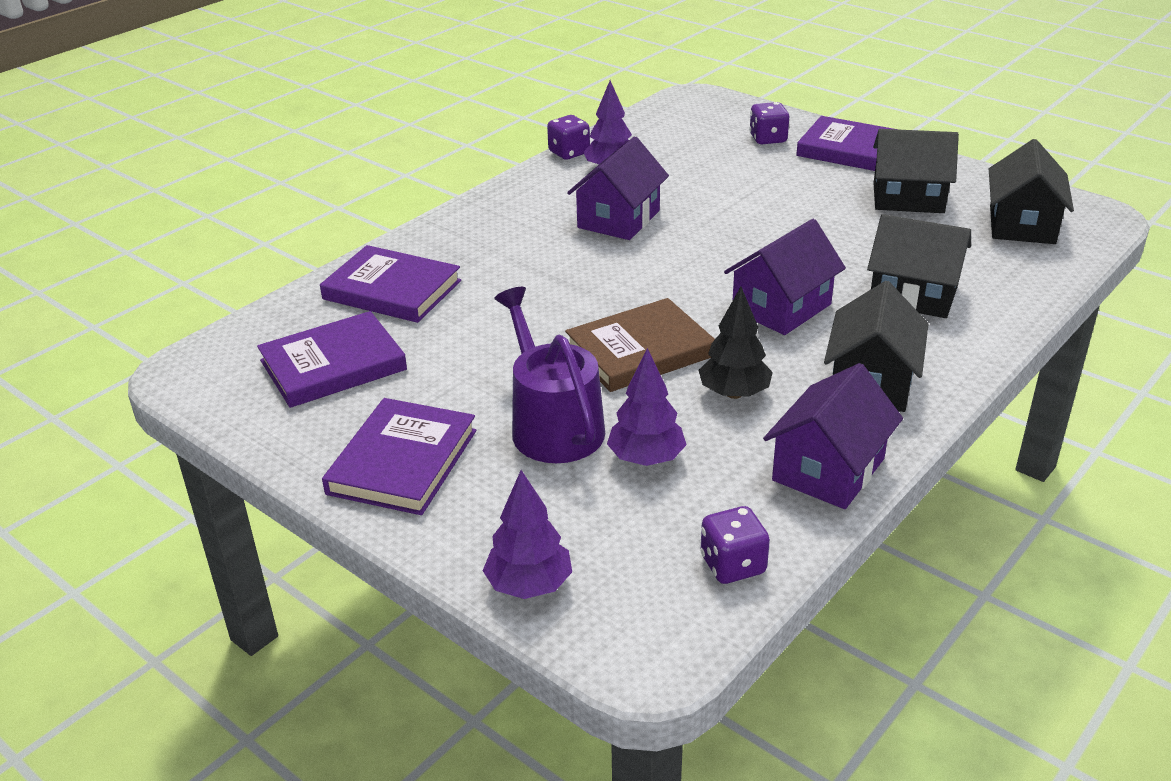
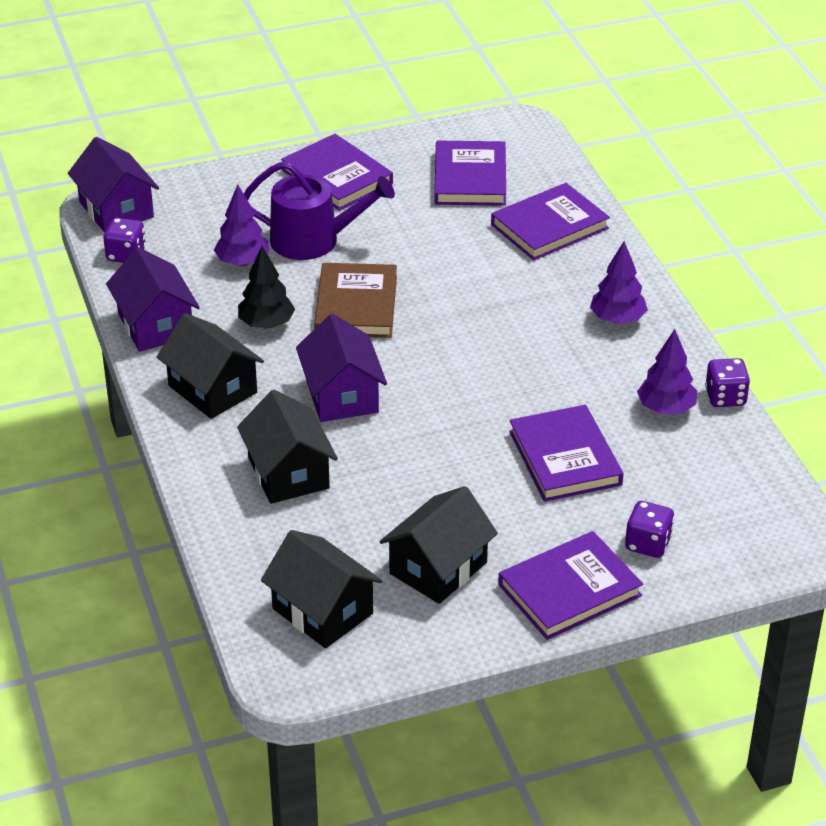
camera: 120 degrees right, 5 degrees up
(529, 585) = (189, 186): purple tree -> purple tree (617, 319)
(619, 219) = (561, 374): purple house -> purple house (116, 209)
(721, 189) = (565, 458): none -> purple book
(913, 295) = (288, 473): black house -> black house turned 75 degrees counterclockwise

